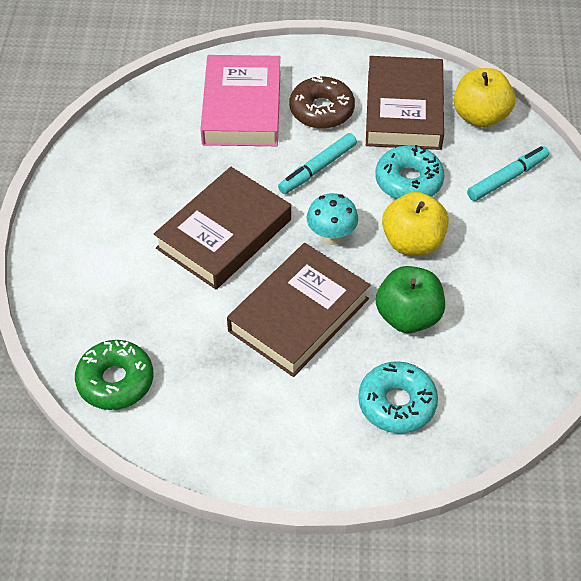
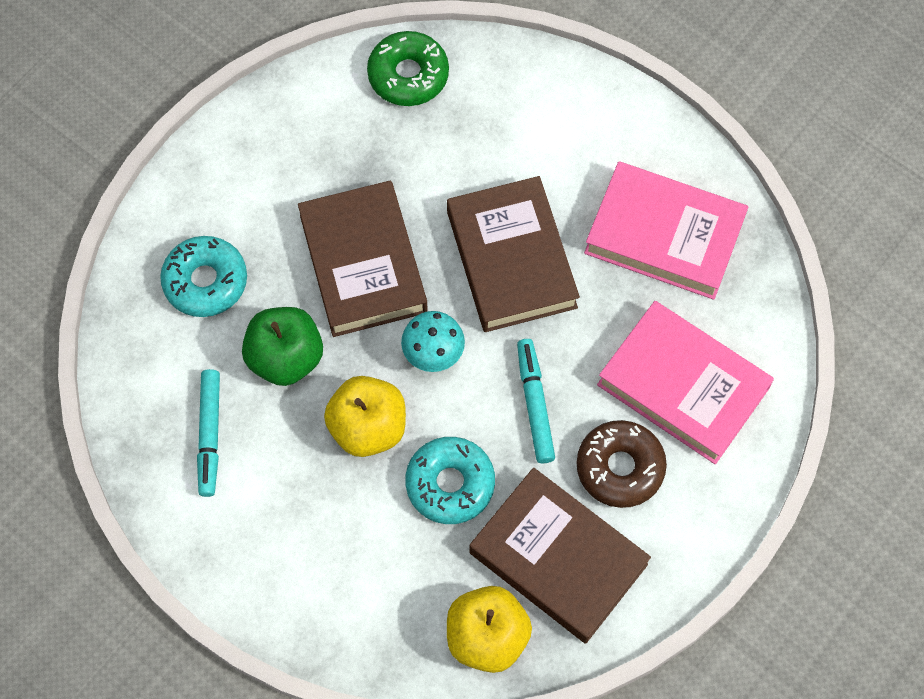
camera: 125 degrees right, 15 degrees up
(140, 165) = (664, 235): none -> pink book
(507, 178) = (378, 591): turquoise marker -> turquoise marker (210, 435)

